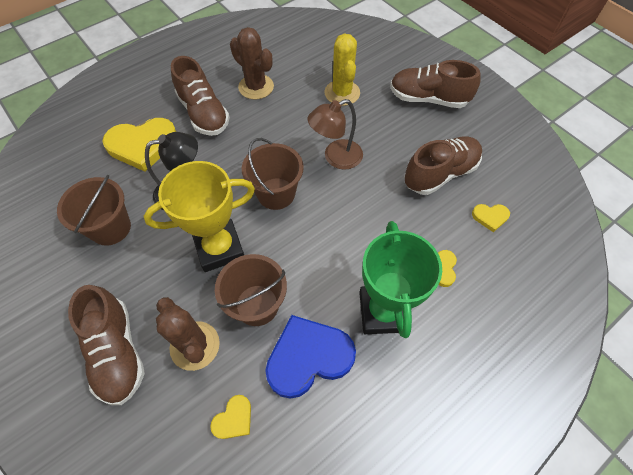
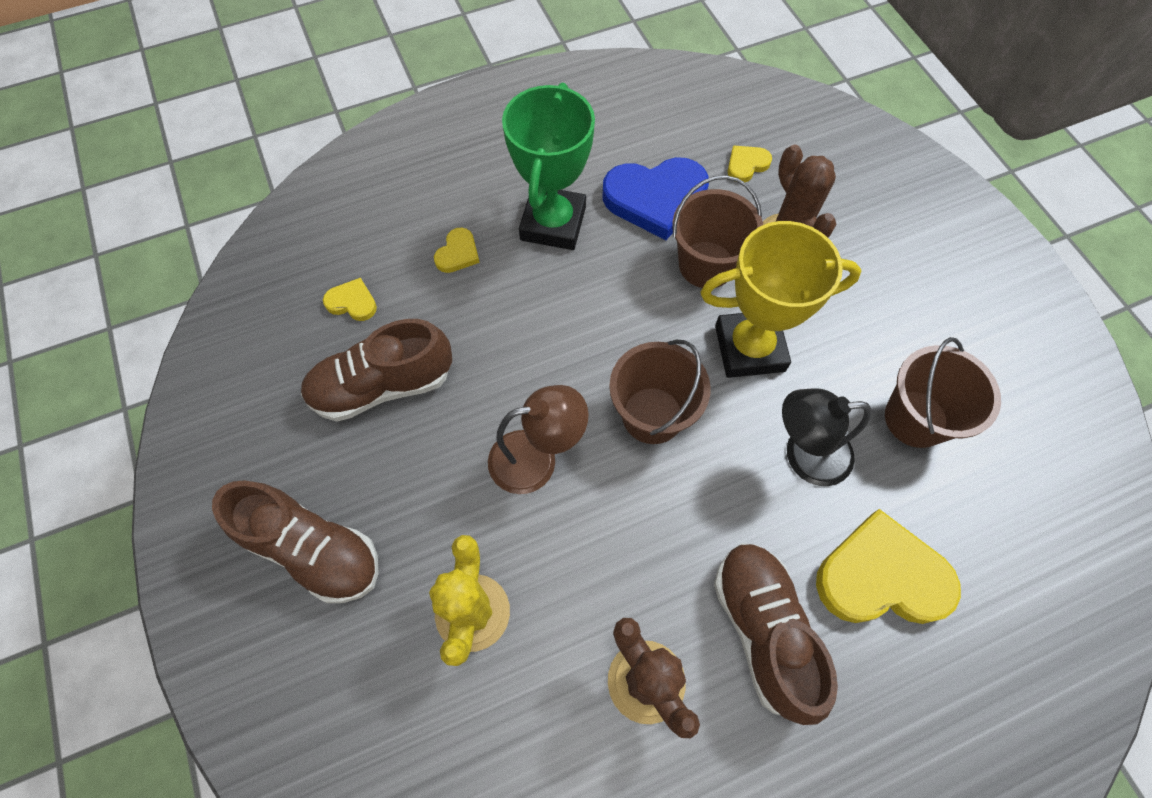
camera: 165 degrees left, 5 degrees up
(117, 352) = (880, 252): brown shoe -> none

